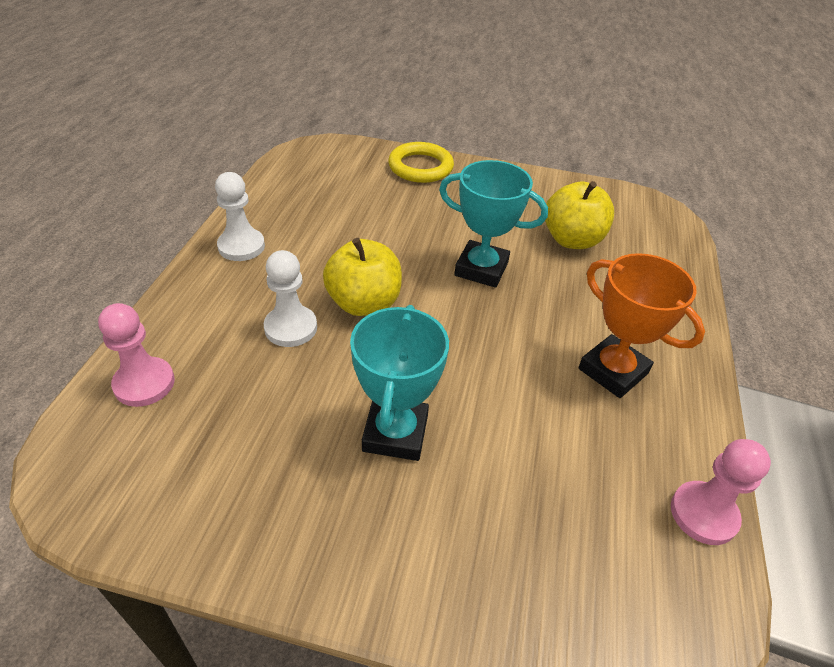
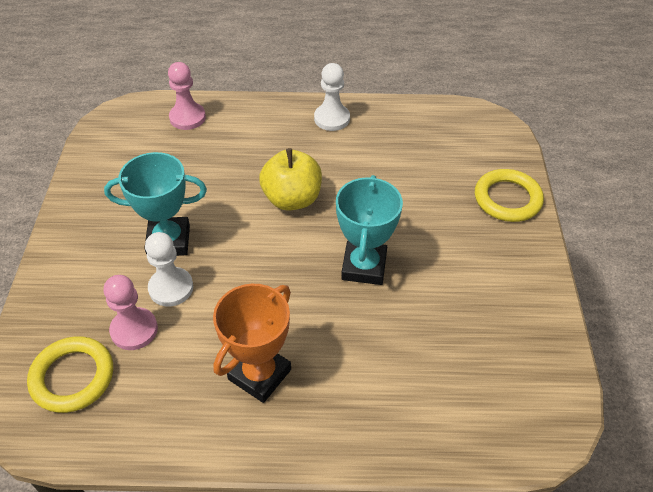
camera: 80 degrees right, 5 degrees up
(291, 328) = (253, 166): white pawn -> white pawn (171, 288)
(572, 240) = (443, 336): yellow apple -> none
(618, 568) = (72, 377): none -> yellow ring
(703, 514) = (119, 437): pink pawn -> pink pawn (134, 330)

